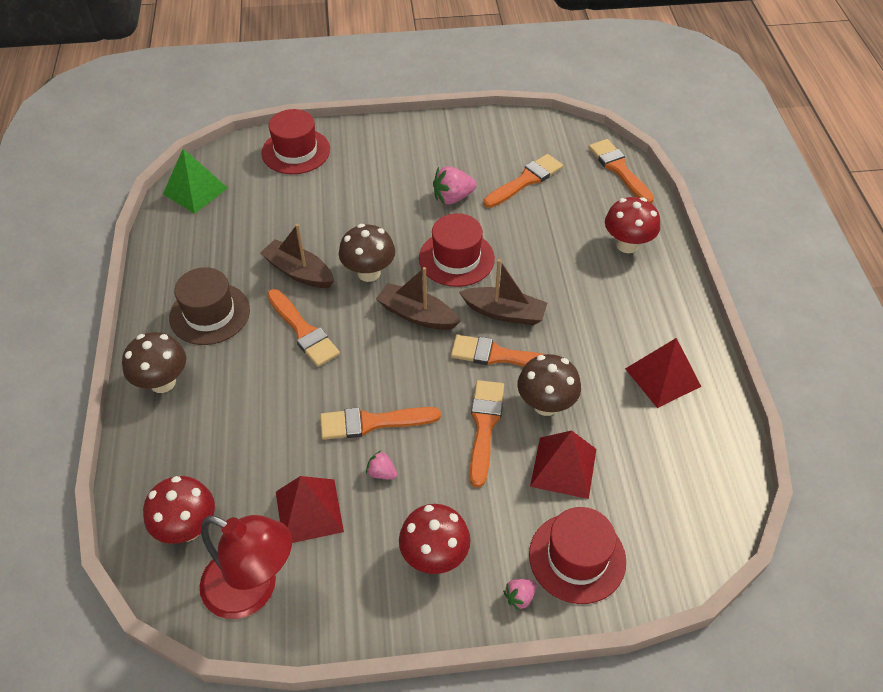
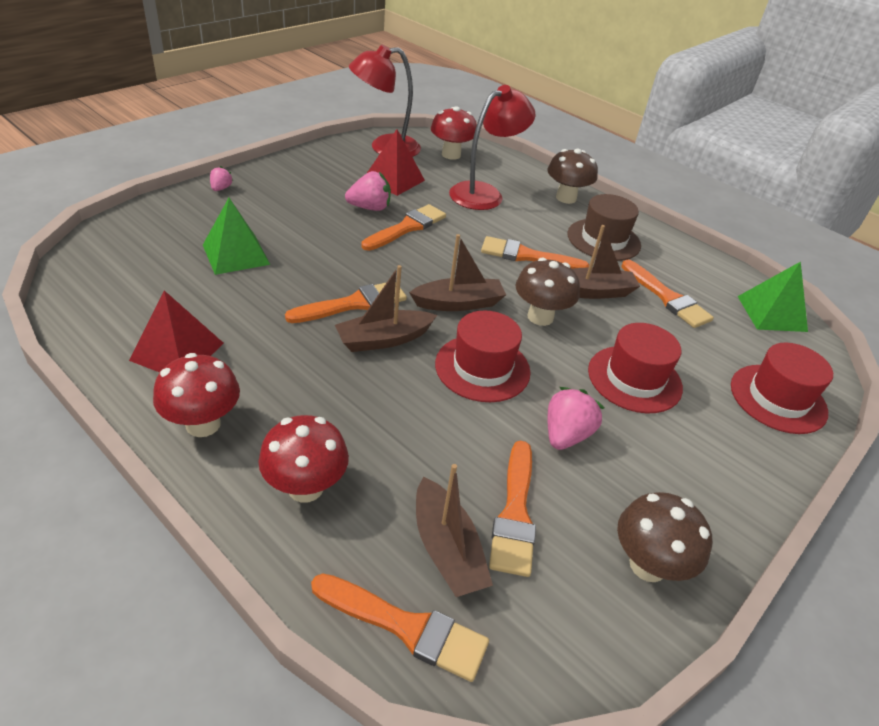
camera: 135 degrees right, 10 degrees down
(237, 434) = (484, 193): none -> red lamp
(382, 473) = (369, 208): pink strawberry -> pink strawberry, size x1.76
(434, 556) = (293, 187): red mushroom -> red mushroom (203, 424)
(484, 426) = (321, 255): orange brush -> orange brush (667, 297)
(546, 404) = (282, 286): brown mushroom -> brown mushroom (647, 565)
(563, 467) = (236, 254): red pyramid -> green pyramid
(575, 184) = (447, 549): none -> brown boat
(577, 557) = (192, 215): red hat -> red hat (634, 379)

